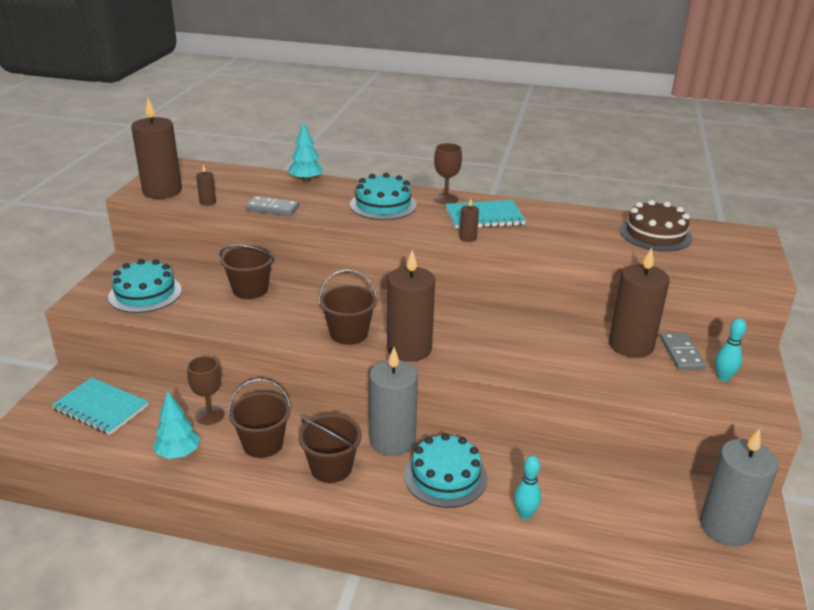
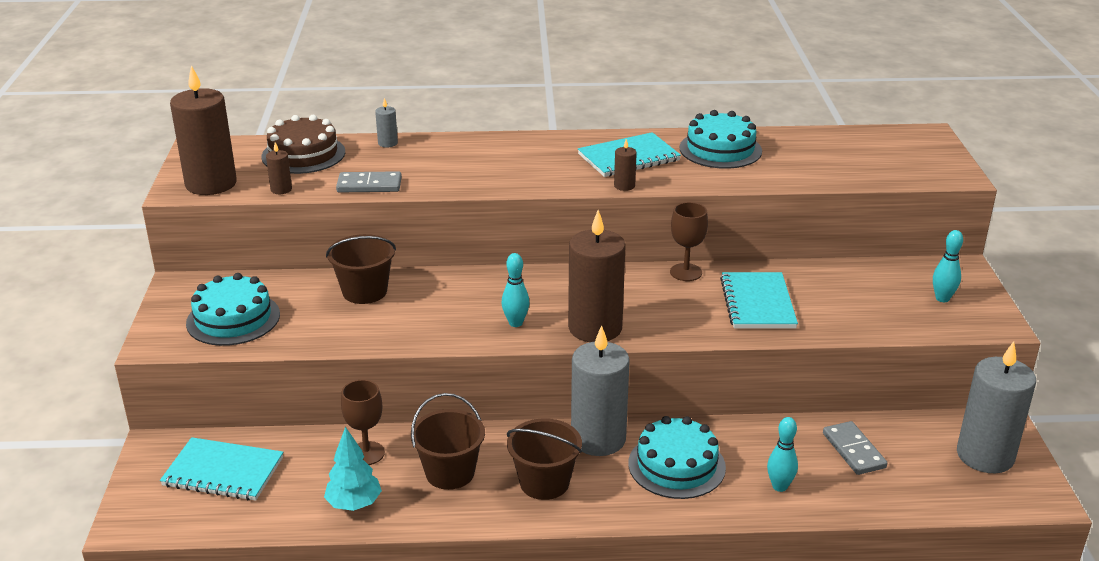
camera: 15 degrees left, 0 degrees up
(306, 180) = (387, 143): turquoise tree -> grey candle
(349, 333) = (515, 323): brown bucket -> turquoise bowling pin
(383, 205) = (502, 160): turquoise cake -> turquoise cake (720, 149)
(446, 199) = (572, 142): brown goblet -> brown goblet (686, 272)
(555, 352) = (757, 303): none -> turquoise notebook
(631, 345) = (833, 281): brown candle -> none
(655, 234) = (827, 149): brown cake -> brown cake (303, 154)
(681, 353) = (889, 280): grey domino -> grey domino (854, 450)

